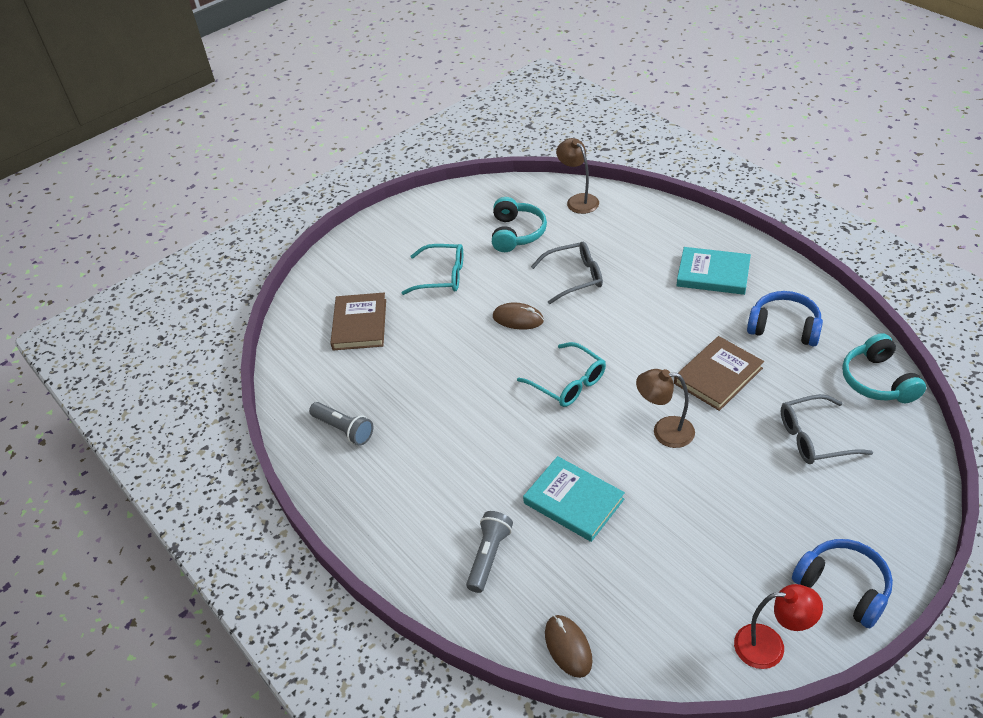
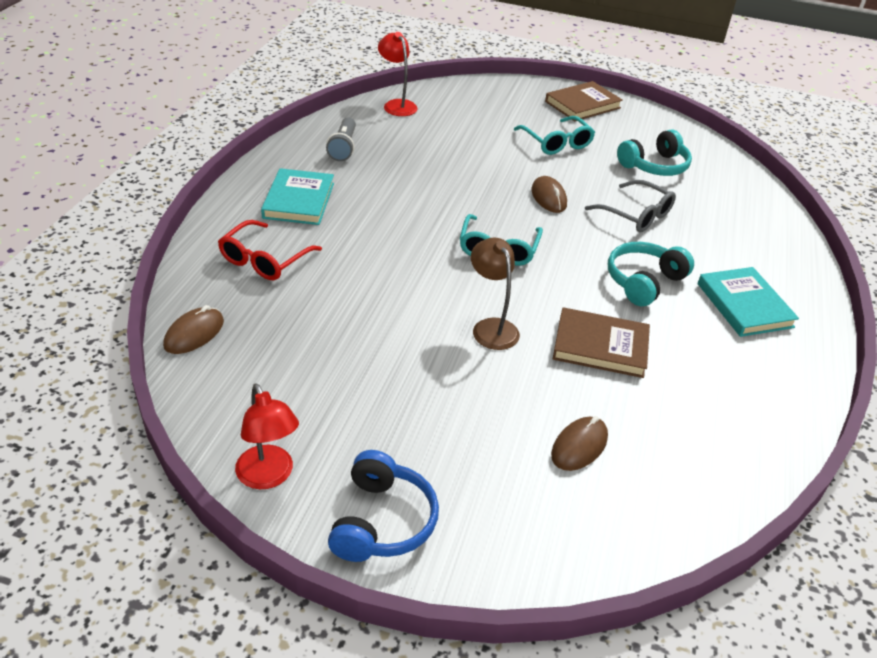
camera: 50 degrees right, 5 degrees down
(297, 359) = (397, 105): none -> red lamp
(359, 324) = (460, 120): brown book -> brown book (582, 104)
(489, 556) = (264, 260): grey flashlight -> red glasses
(573, 501) = (359, 291): turquoise book -> turquoise book (298, 200)
(578, 200) = (742, 188): brown lamp -> none
(784, 327) = (723, 381): blue headphones -> none
(814, 438) = (579, 446): grey glasses -> brown mouse
(878, 381) = (720, 484): turquoise headphones -> turquoise headphones (644, 282)

